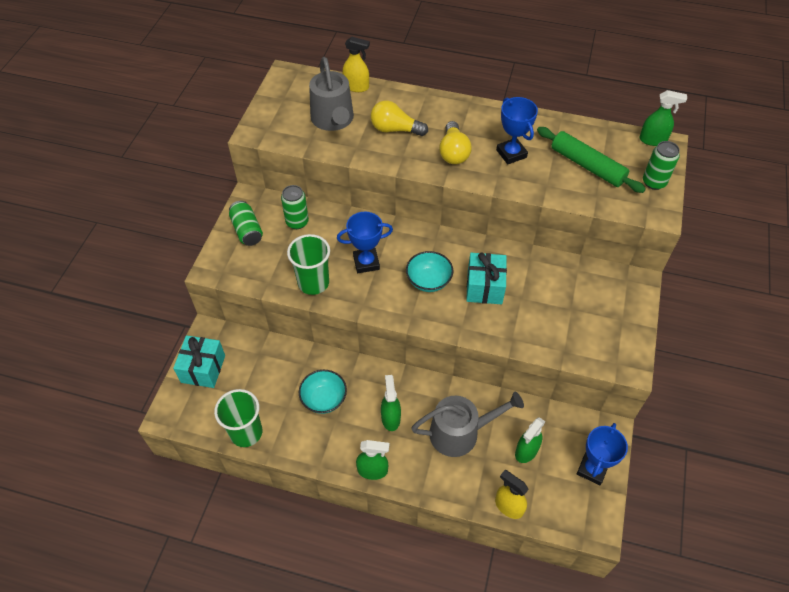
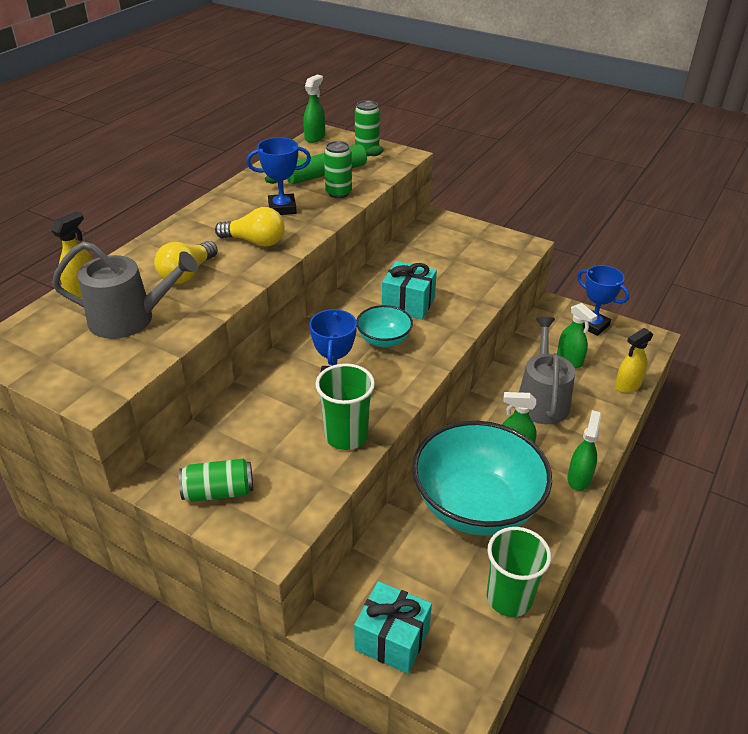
camera: 75 degrees left, 15 degrees down
(297, 222) = (233, 435): green can -> green can (338, 193)
(324, 399) = (476, 506): turquoise bowl -> turquoise bowl, size x2.17

